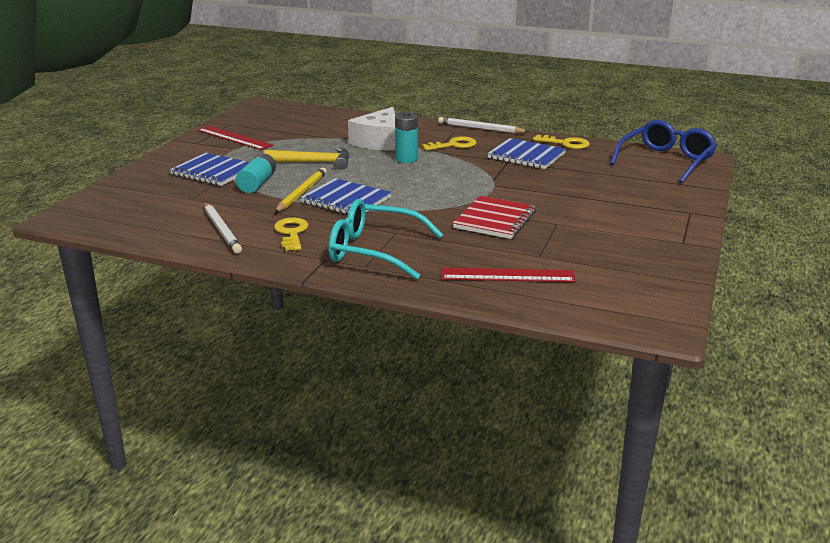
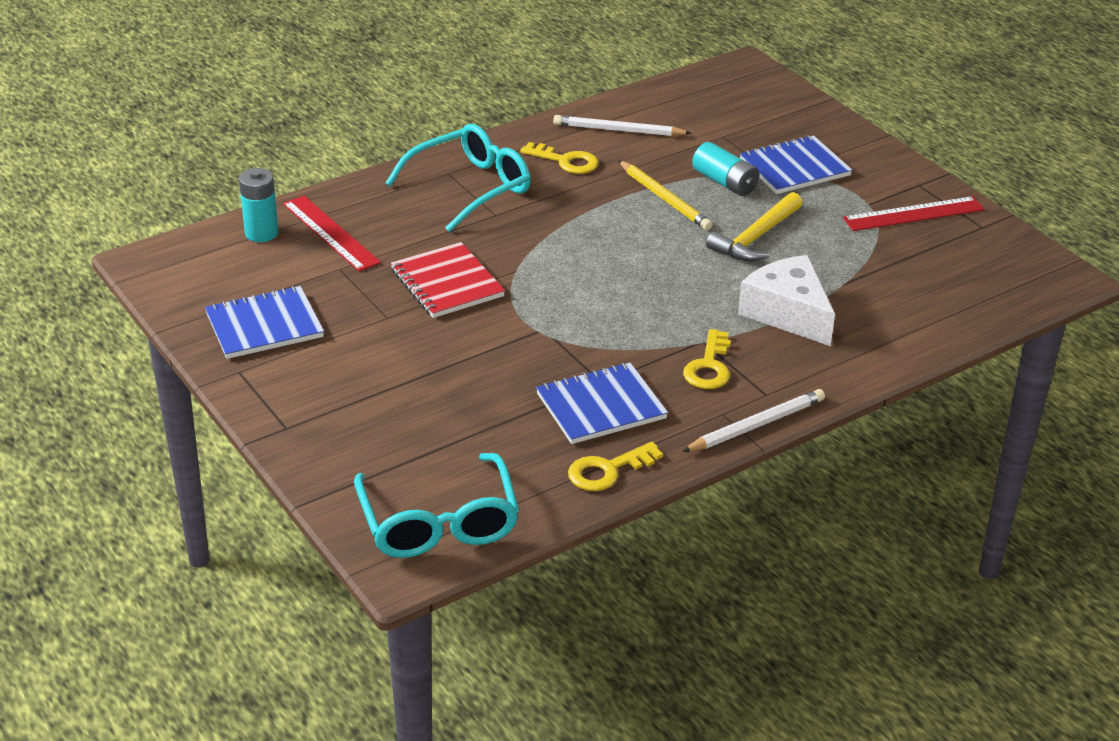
camera: 125 degrees right, 10 degrees up
(346, 200) = (612, 217): blue notebook -> blue notebook (264, 325)
(406, 159) = (696, 306): turquoise battery -> turquoise battery (261, 233)
(507, 275) = (331, 233): red ruler -> red ruler turned 75 degrees counterclockwise
(666, 161) = (439, 523): blue glasses -> turquoise glasses

